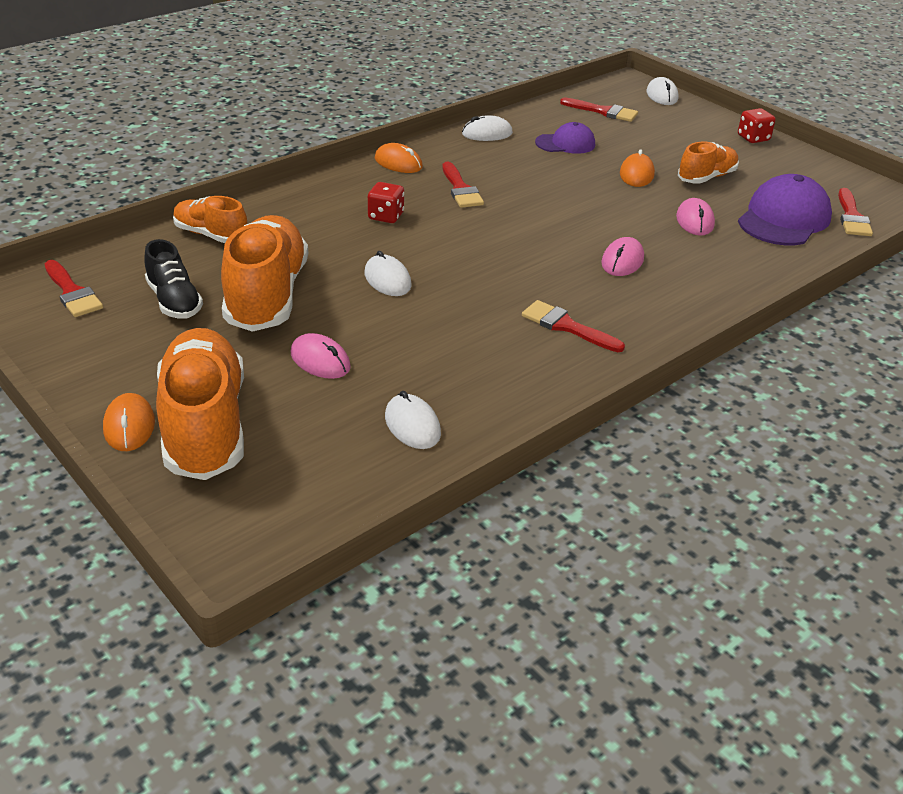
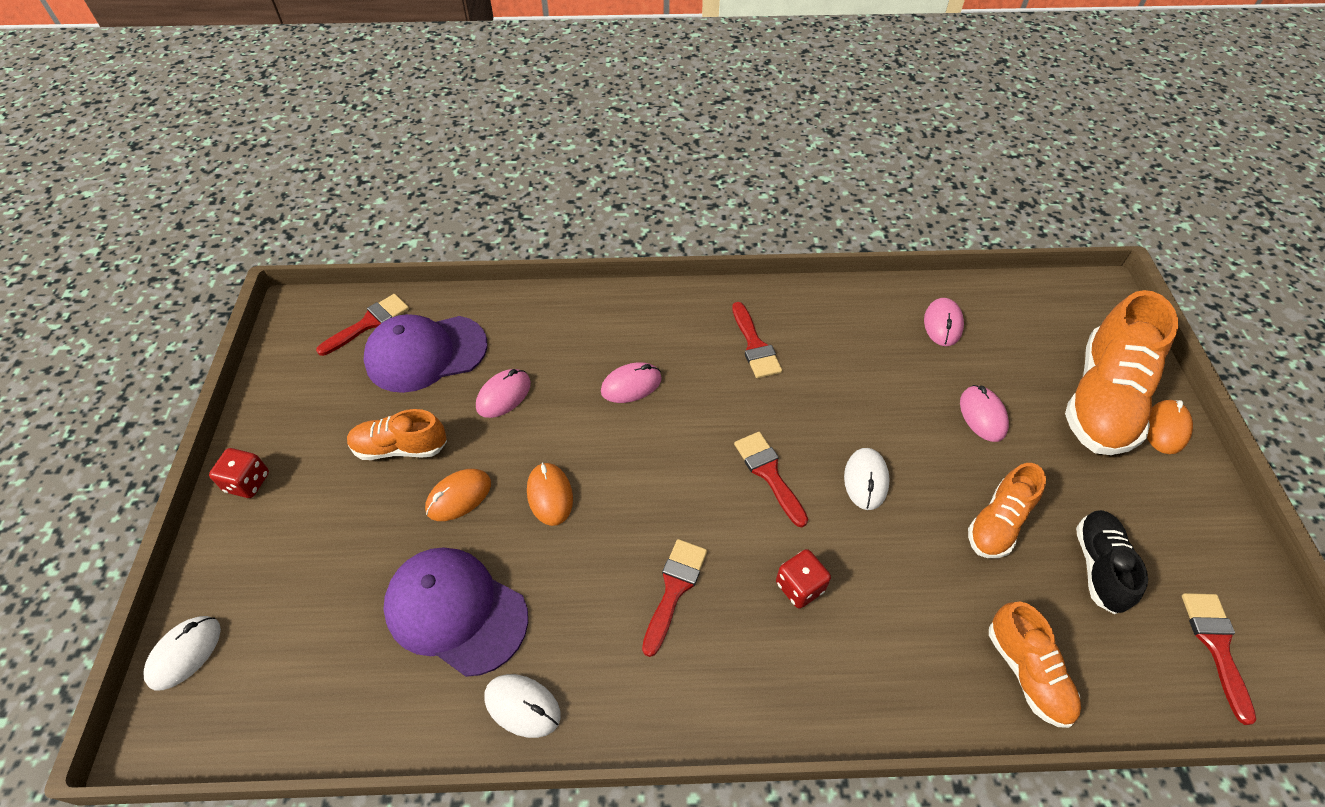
camera: 140 degrees left, 15 degrees up
(267, 295) = (998, 523): orange shoe -> orange shoe, size x0.55
(398, 163) = (702, 702): orange mouse -> orange mouse (550, 495)
(412, 425) = (942, 324): white mouse -> pink mouse
(565, 143) = (456, 611): purple cap -> purple cap, size x1.67
(603, 111) = (313, 662): red brush -> red brush (769, 473)

